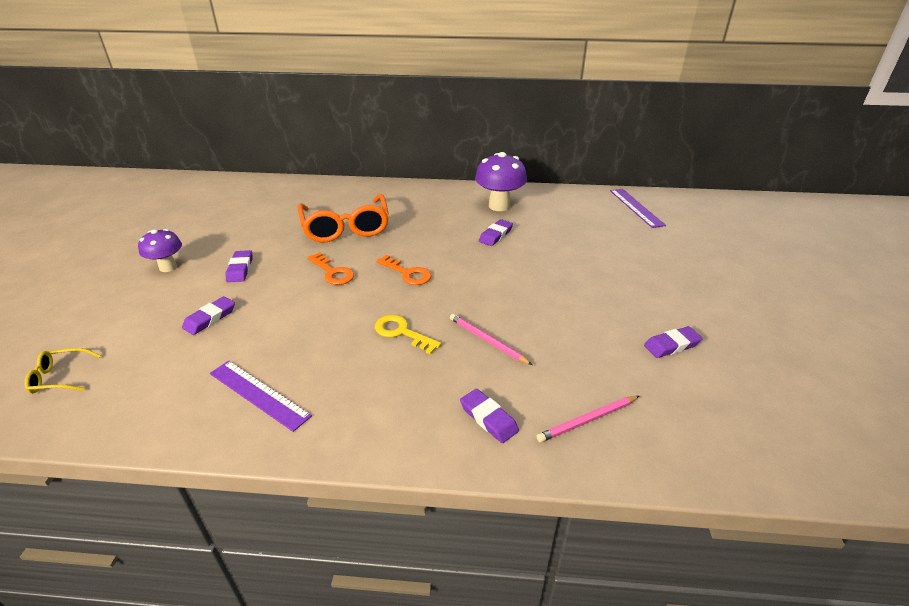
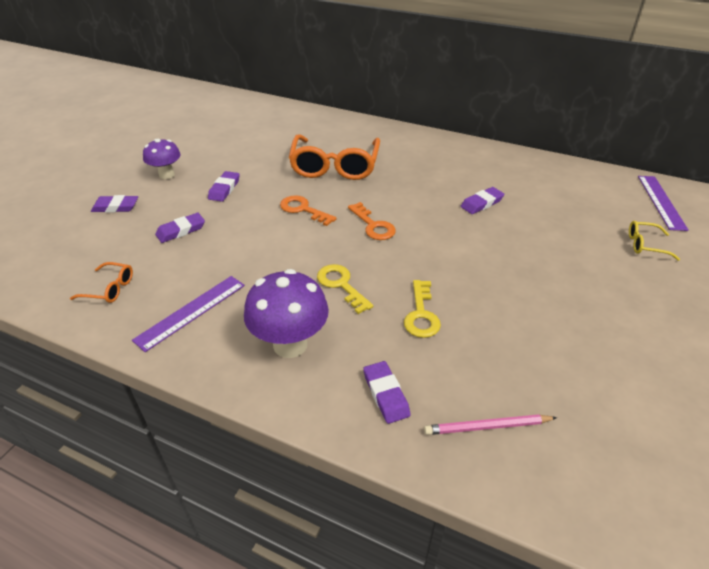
camera: 20 degrees right, 5 degrees up
(60, 377) = (49, 255): yellow glasses -> yellow glasses (645, 245)
(152, 394) = (109, 288): none -> orange glasses
(258, 394) = (191, 311): purple ruler -> purple ruler turned 75 degrees clockwise
(332, 272) = (303, 209): orange key -> orange key turned 150 degrees clockwise
(487, 341) = (421, 314): pink pencil -> yellow key
(499, 206) = (500, 171): purple mushroom -> purple mushroom (290, 344)
(672, 345) = (625, 372): purple eraser -> purple eraser (115, 207)

